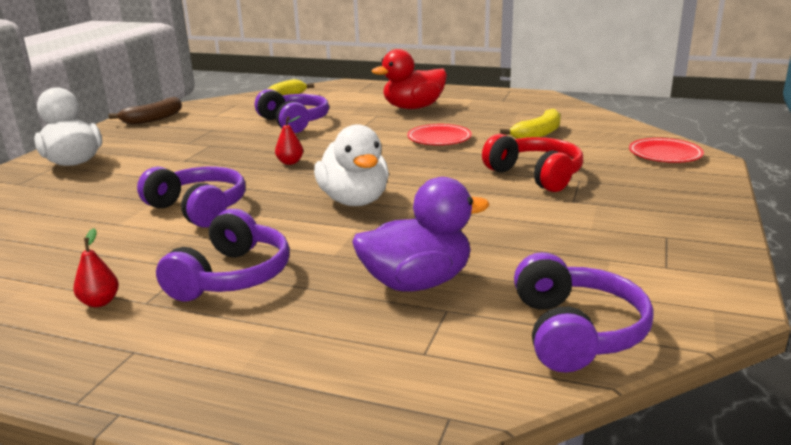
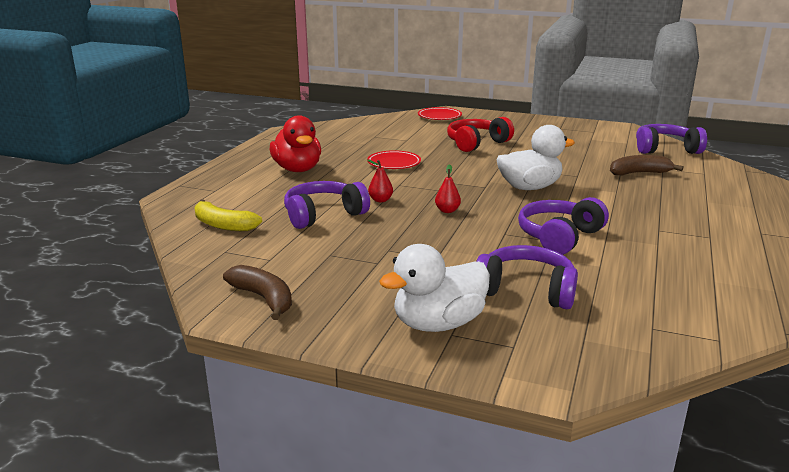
camera: 90 degrees left, 0 degrees up
(100, 302) = (721, 251): red pear -> red pear (380, 200)
(232, 276) = (661, 216): purple headphones -> purple headphones (526, 290)
(417, 282) = (639, 173): purple duck -> brown banana
(538, 134) = (391, 138): yellow banana -> none

